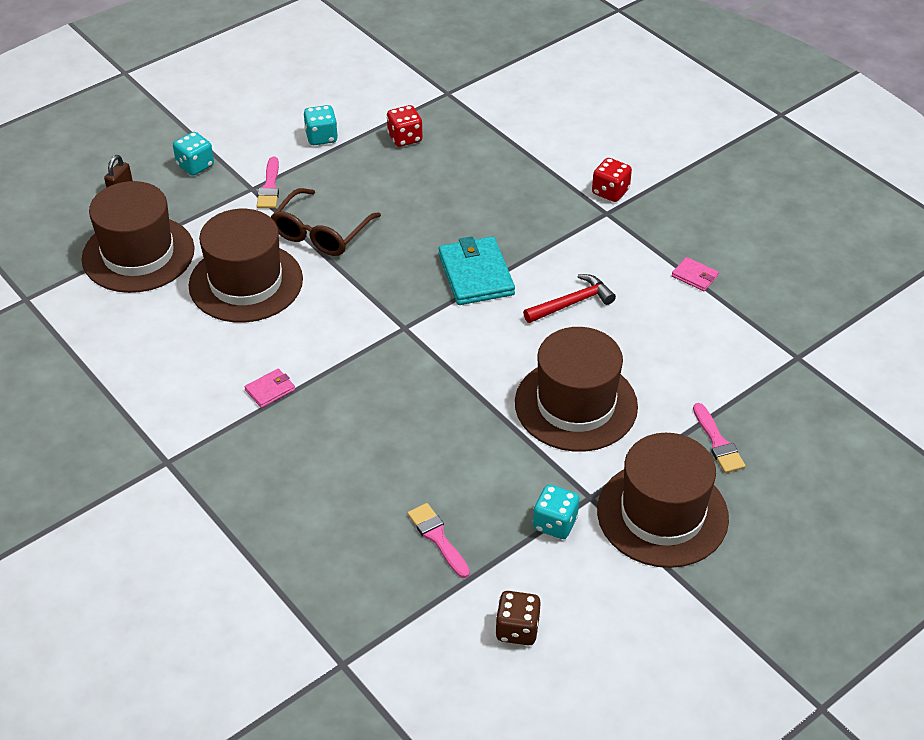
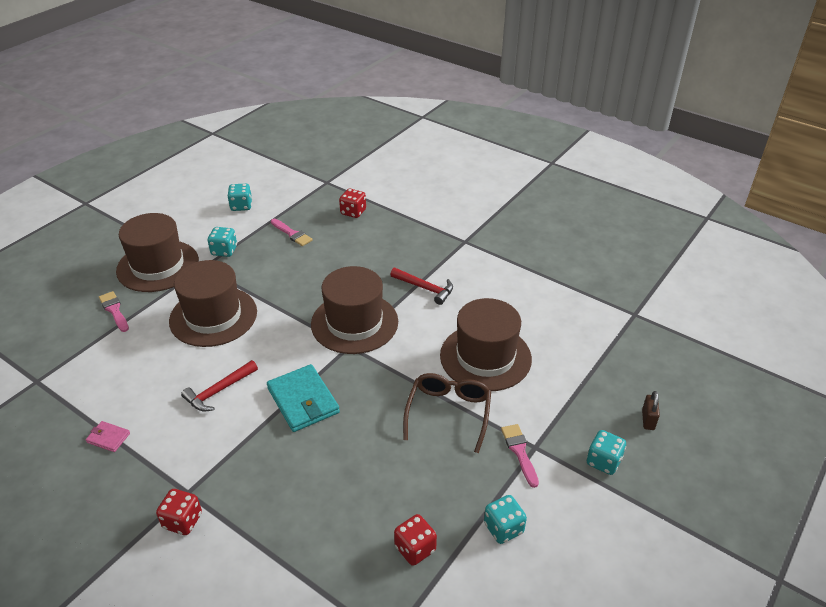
camera: 165 degrees right, 5 degrees down
(138, 254) = (584, 363): brown hat -> brown hat (354, 323)
(270, 390) = (425, 288): pink wallet -> red hammer
(319, 567) = (353, 212): none -> red dice
(517, 629) = (241, 206): brown dice -> turquoise dice

